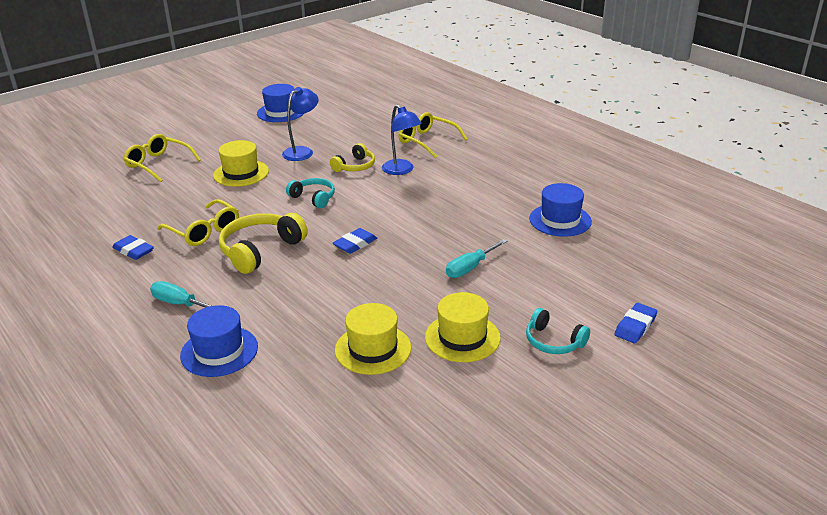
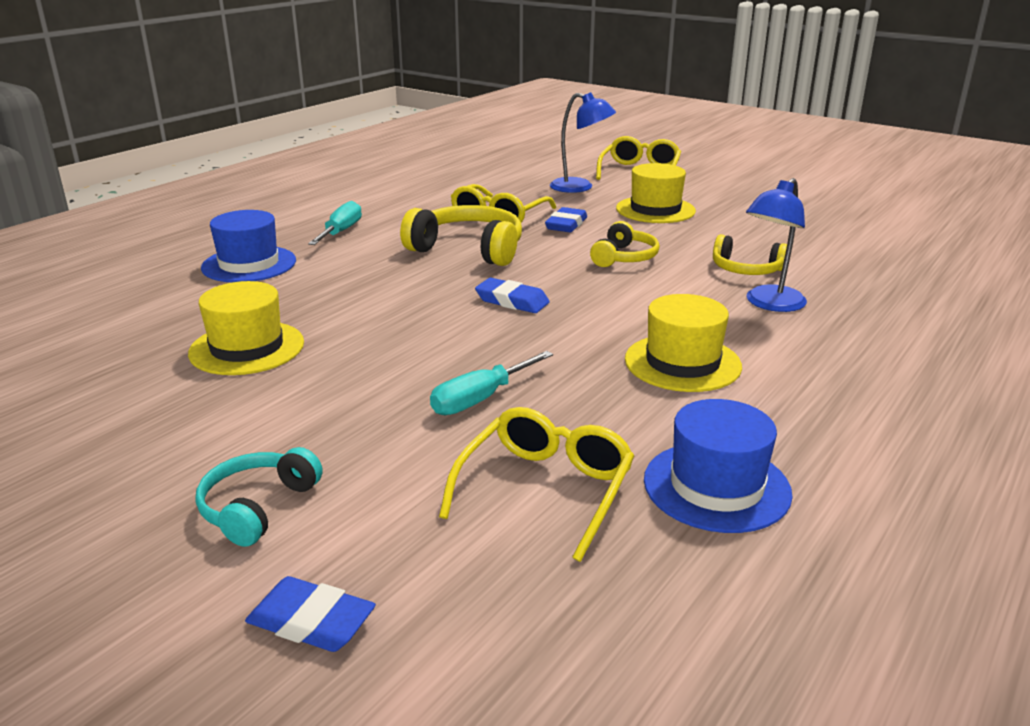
camera: 75 degrees right, 5 degrees down
(133, 251) = (441, 195): blue eraser -> blue eraser (566, 225)
(281, 112) = (860, 202): blue hat -> none
(302, 151) = (754, 231): blue lamp -> blue lamp (580, 187)
(313, 198) = (624, 257): turquoise headphones -> yellow headphones
(427, 141) = (906, 311): yellow glasses -> yellow glasses (545, 489)
(462, 337) = (272, 413): yellow hat -> yellow hat (682, 363)
(470, 268) = (480, 399): turquoise screwdriver -> turquoise screwdriver turned 75 degrees counterclockwise

